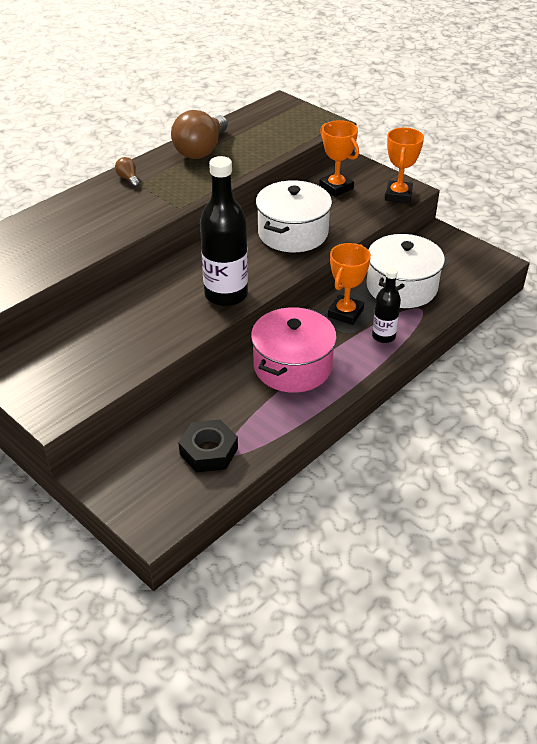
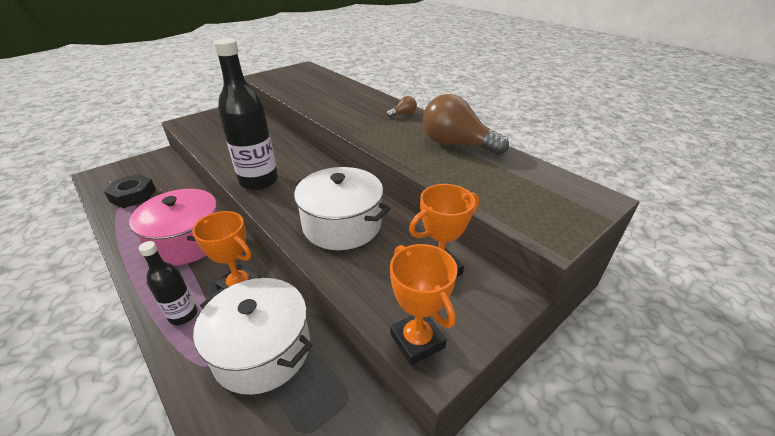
camera: 95 degrees right, 5 degrees down
(398, 195) = (417, 340): orange trophy -> orange trophy turned 45 degrees clockwise

